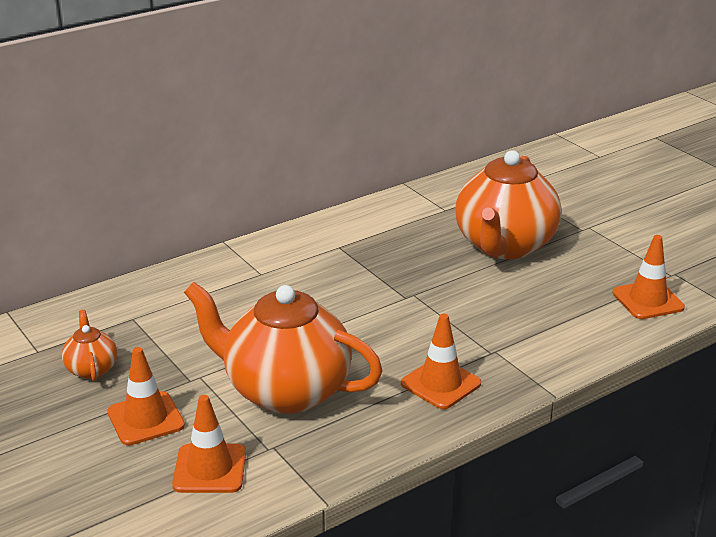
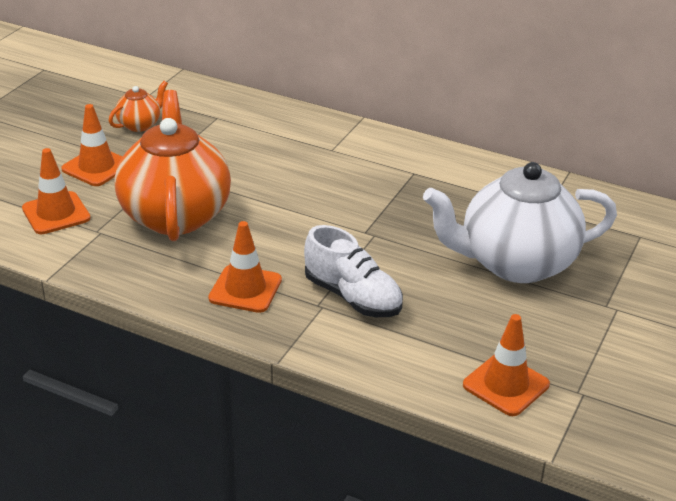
camera: 60 degrees right, 5 degrees up
(493, 332) = (352, 297): none -> white shoe
(504, 246) = (515, 263): orange teapot -> white teapot

